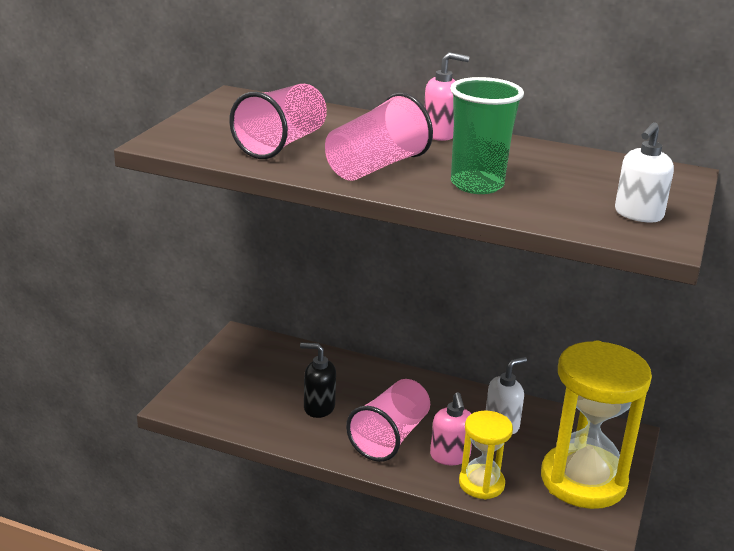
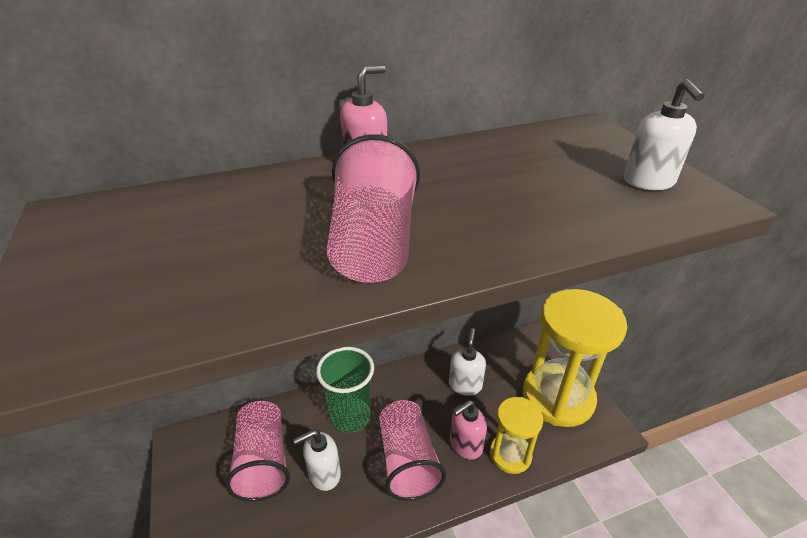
camera: 40 degrees left, 10 degrees up
(281, 144) = (218, 265): pink cup -> pink cup (263, 461)
(318, 407) = (324, 474): black soap dispenser -> white soap dispenser
(450, 456) = (465, 445): pink soap dispenser -> pink soap dispenser turned 105 degrees clockwise
(477, 185) = (495, 215): green cup -> green cup (350, 416)

